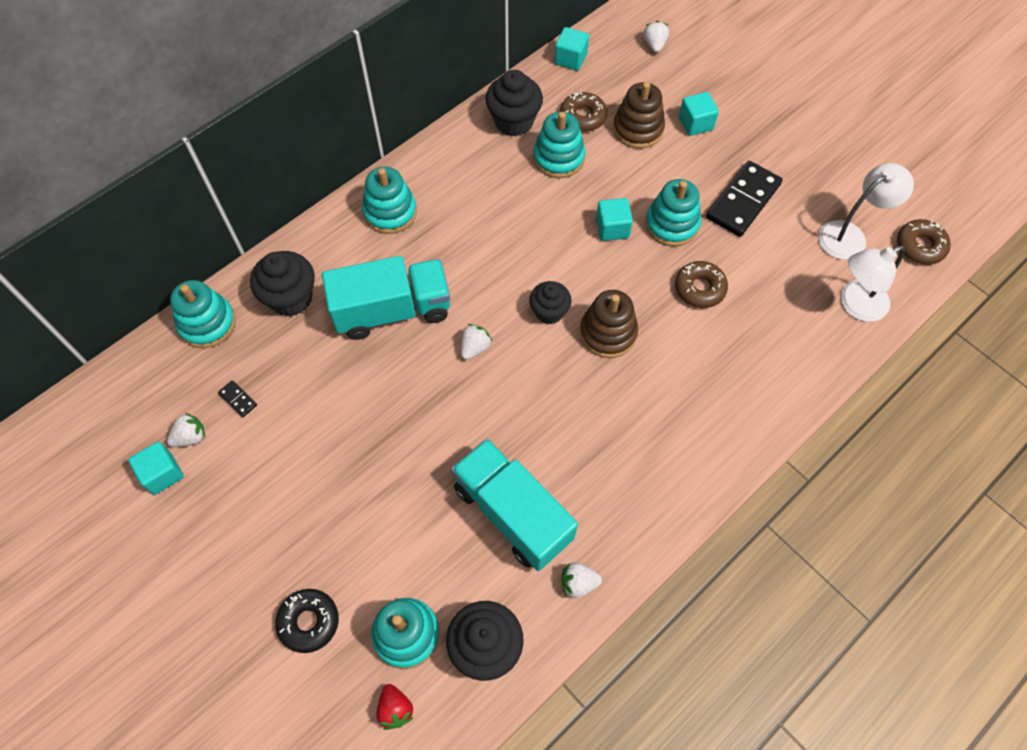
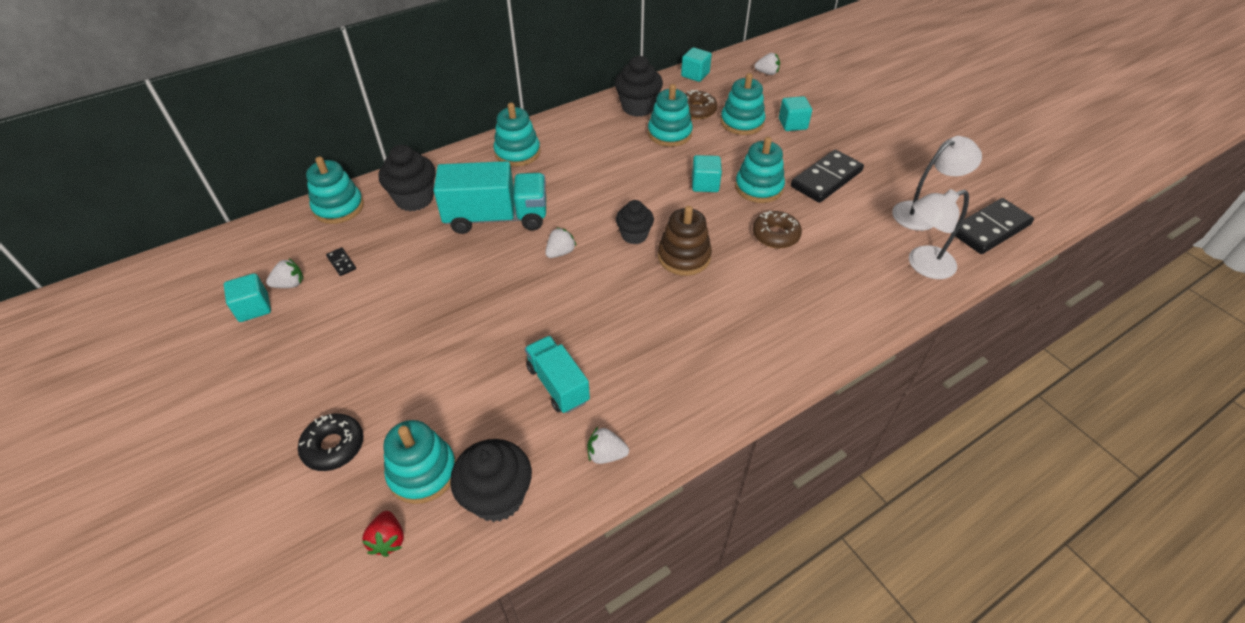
camera: 10 degrees right, 15 degrees down
(512, 513) = (558, 384): turquoise truck -> turquoise truck, size x0.62
(638, 129) = (742, 122): brown stacking toy -> turquoise stacking toy
(654, 45) = (767, 73): white strawberry -> white strawberry turned 90 degrees clockwise
(920, 246) = (990, 229): brown donut -> black domino

